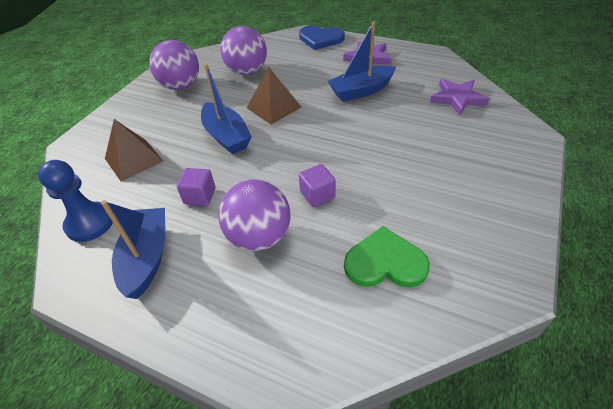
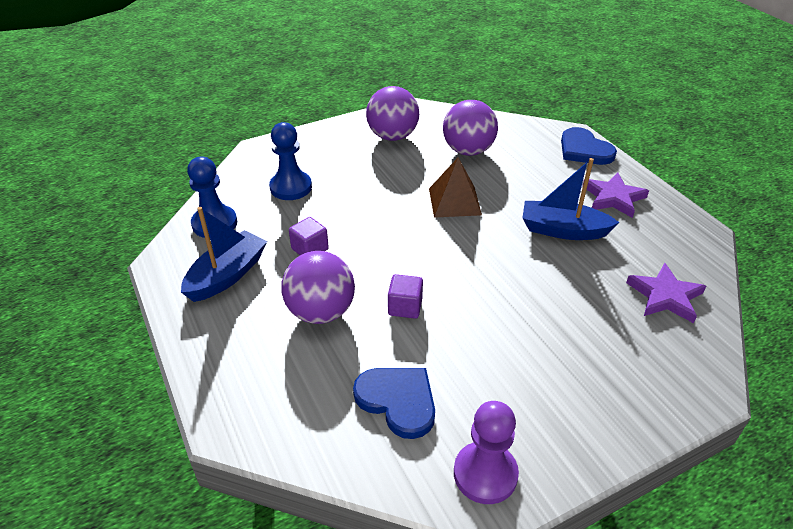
camera: 35 degrees right, 5 degrees down
(133, 159) = (291, 187): brown pyramid -> blue pawn
(226, 136) = (383, 207): blue boat -> none
(385, 262) = (398, 401): green heart -> blue heart
(491, 270) = (485, 474): none -> purple pawn

